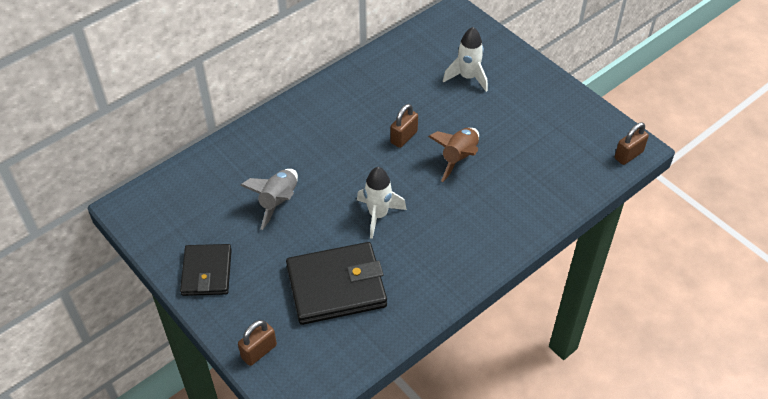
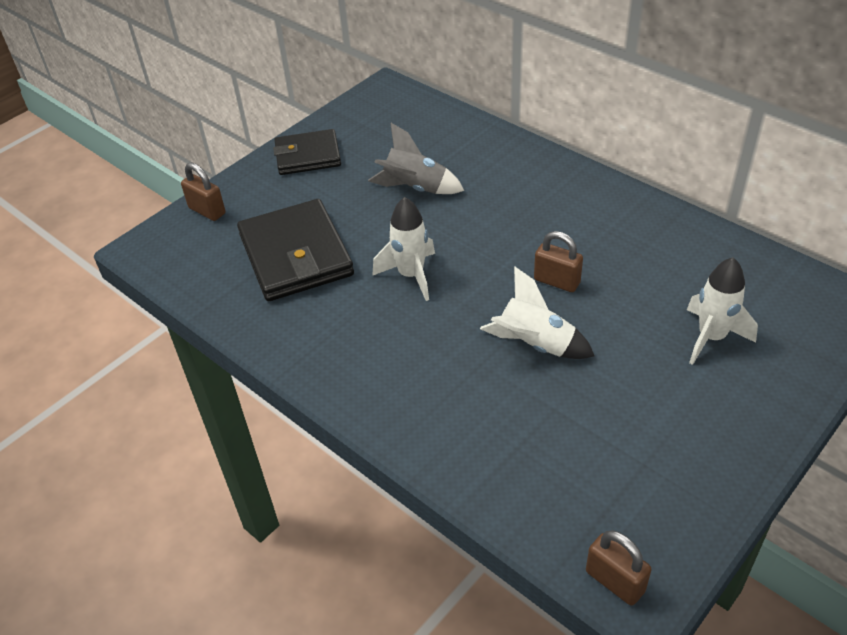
camera: 85 degrees right, 5 degrees down
(458, 158) = (535, 344): brown rocket -> white rocket

